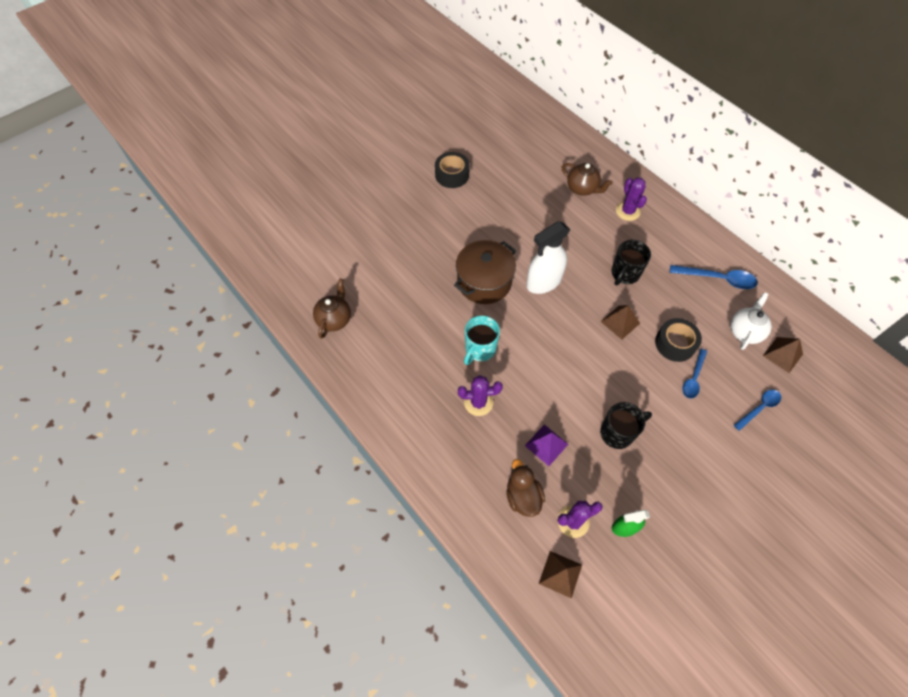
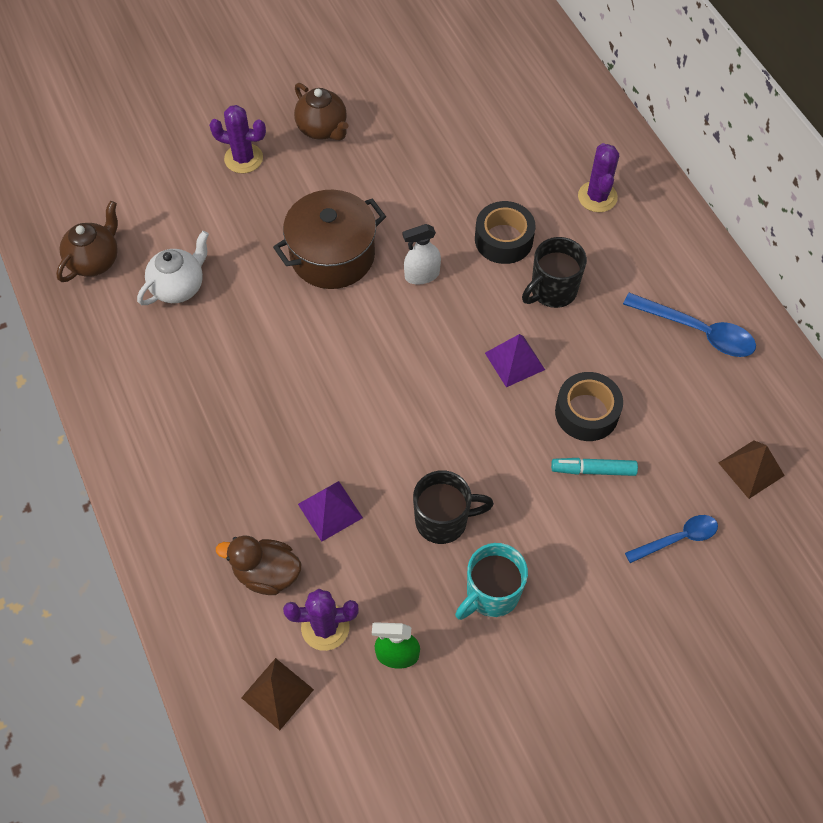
camera: 15 degrees right, 0 degrees up
(452, 175) = (347, 85): black tape -> black tape (503, 239)
(478, 402) = (255, 427): purple cactus -> purple cactus (243, 158)
(479, 349) = (287, 351): turquoise mug -> turquoise mug (491, 594)
(522, 496) = (266, 573): brown duck -> brown duck turned 75 degrees counterclockwise
(543, 282) = (422, 275): white spray bottle -> white spray bottle, size x0.57
(582, 189) = (540, 147): brown teapot -> brown teapot (322, 129)
(620, 322) = (514, 361): brown pyramid -> purple pyramid
(693, 378) = (593, 470): blue spoon -> turquoise marker
(744, 331) = (705, 420): white teapot -> white teapot (179, 287)

